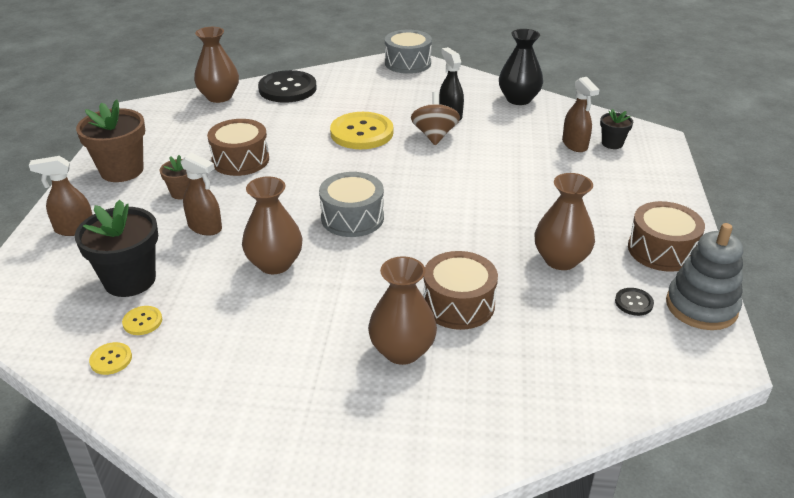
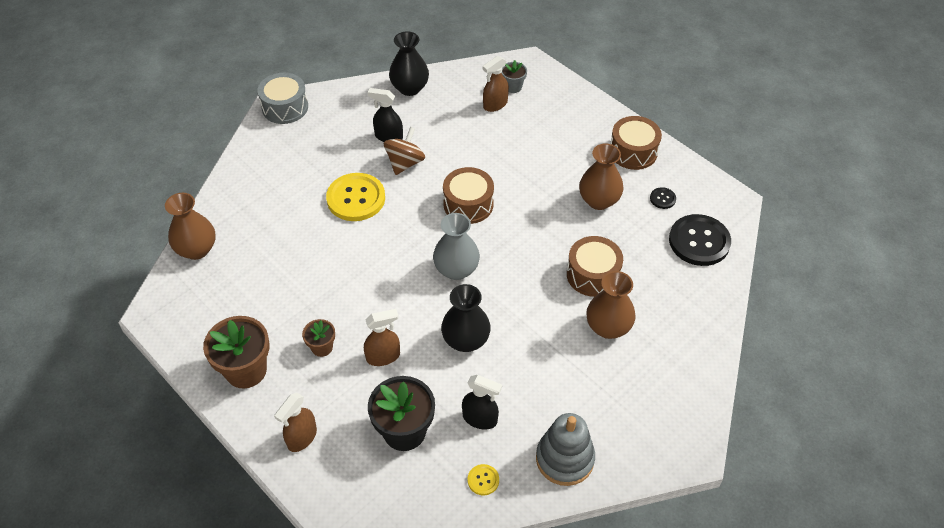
camera: 50 degrees left, 15 degrees up
(142, 321) = (459, 445): yellow button -> none
(187, 319) = (480, 419): none -> black spray bottle
(240, 160) = (314, 289): brown drum -> brown drum (468, 204)
(275, 264) = (466, 340): brown vase -> black vase
(287, 89) = (236, 200): black button -> black button (699, 241)
(352, 218) = (456, 269): grey drum -> grey vase
(434, 135) = (405, 163): brown spinning top -> brown spinning top turned 75 degrees clockwise
(575, 145) = (495, 104): brown spray bottle -> brown spray bottle turned 120 degrees clockwise
(612, 143) = (513, 87): black flower pot -> grey flower pot
(701, 306) = (690, 175): grey stacking toy -> grey stacking toy (564, 459)

